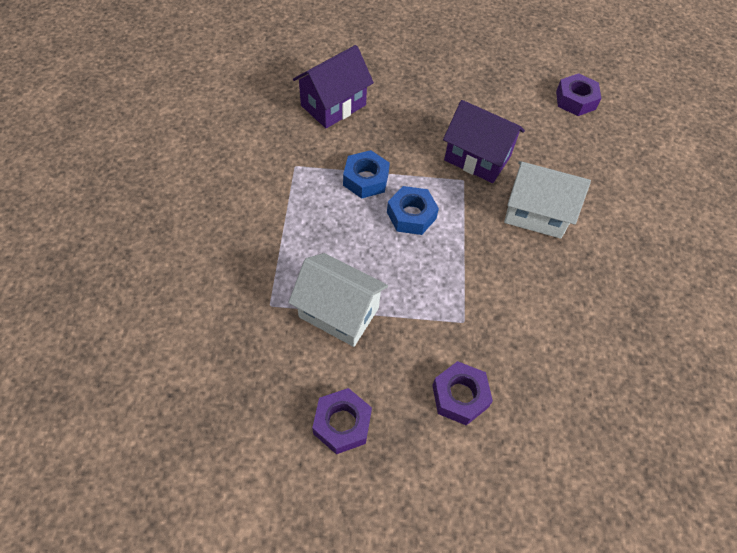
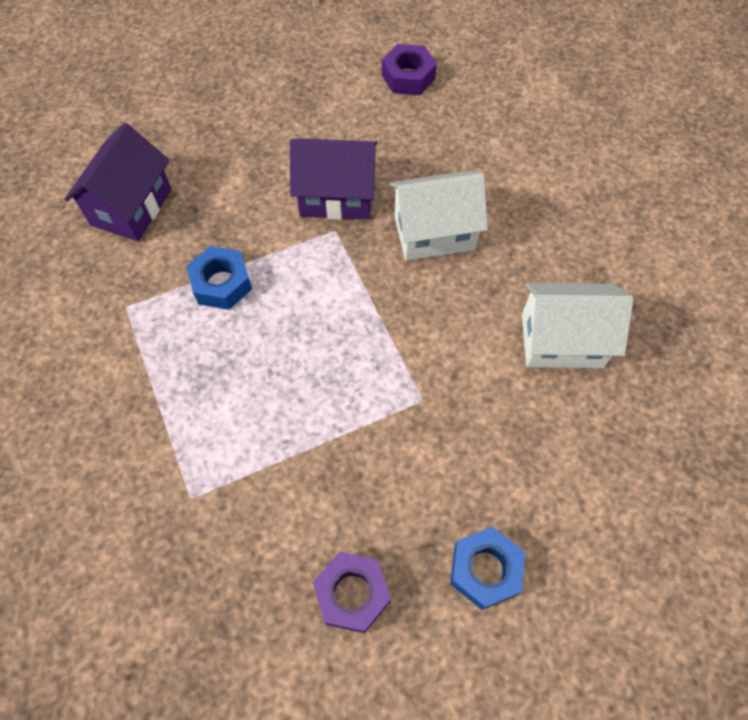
camera: 25 degrees left, 5 degrees up
(339, 312) = (277, 463): white house -> white house (561, 340)
(411, 215) = (298, 302): blue nut -> blue nut (485, 570)
(460, 396) = (462, 489): purple nut -> none

